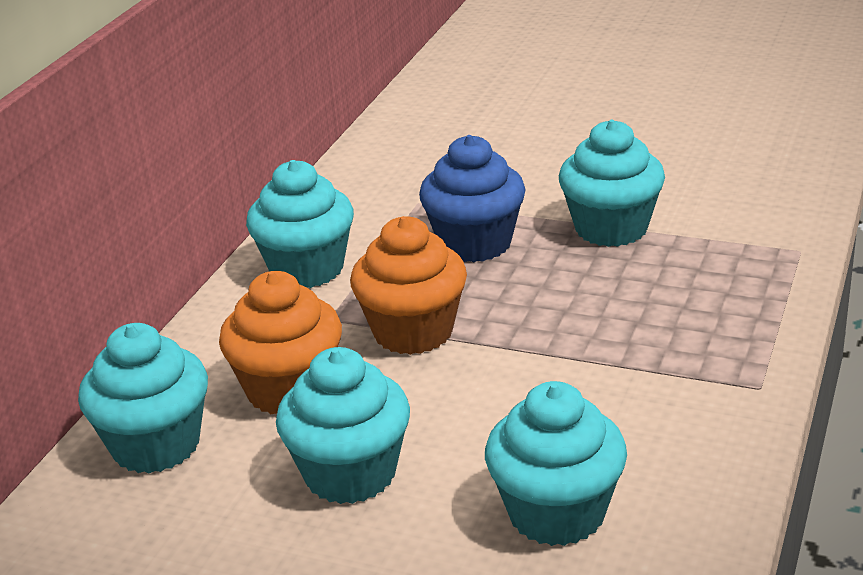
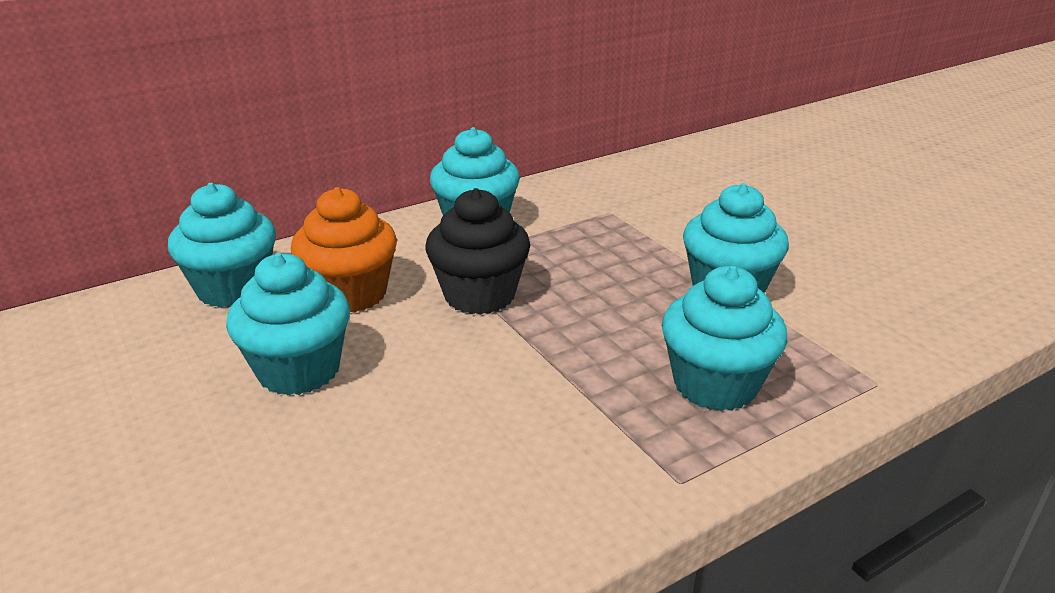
camera: 35 degrees right, 0 degrees up
(413, 332) = (479, 295): orange cupcake -> black cupcake
(475, 243) = (608, 255): blue cupcake -> none
(556, 513) = (375, 485): turquoise cupcake -> turquoise cupcake (715, 385)

